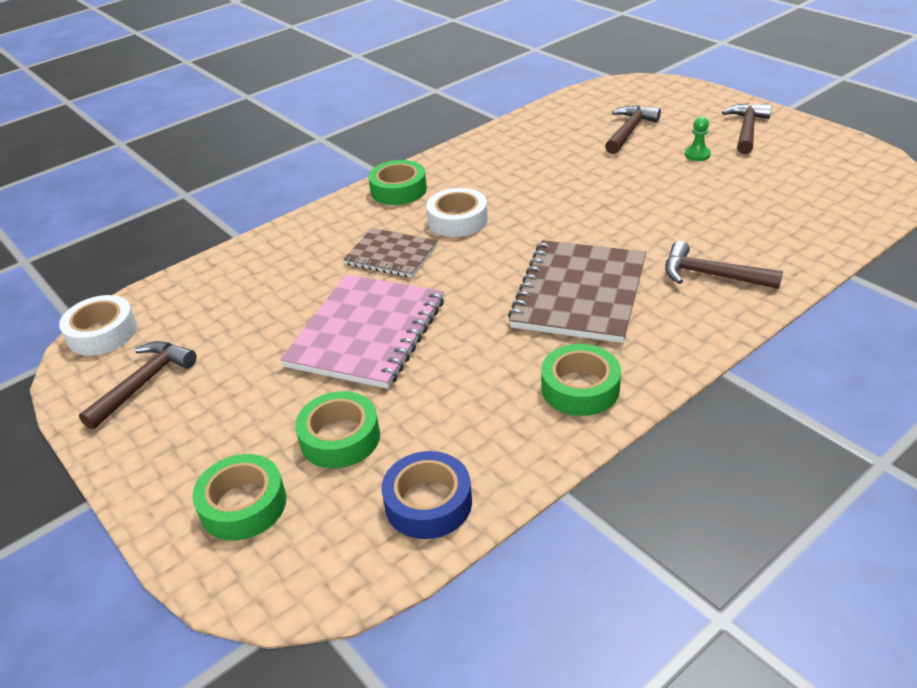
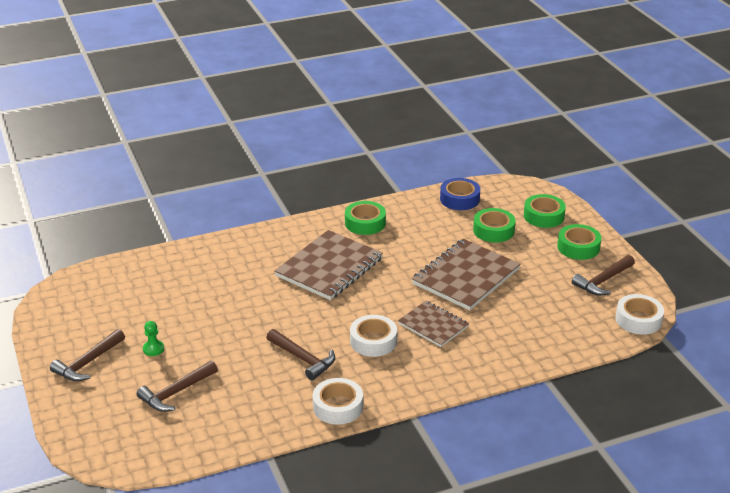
camera: 165 degrees left, 5 degrees down
(367, 333) = (466, 276): pink notebook -> brown notebook
(398, 190) = (405, 385): green tape -> green tape (578, 247)
(460, 158) = (338, 407): none -> white tape
(711, 275) = (246, 258): brown hammer -> brown hammer (303, 359)

